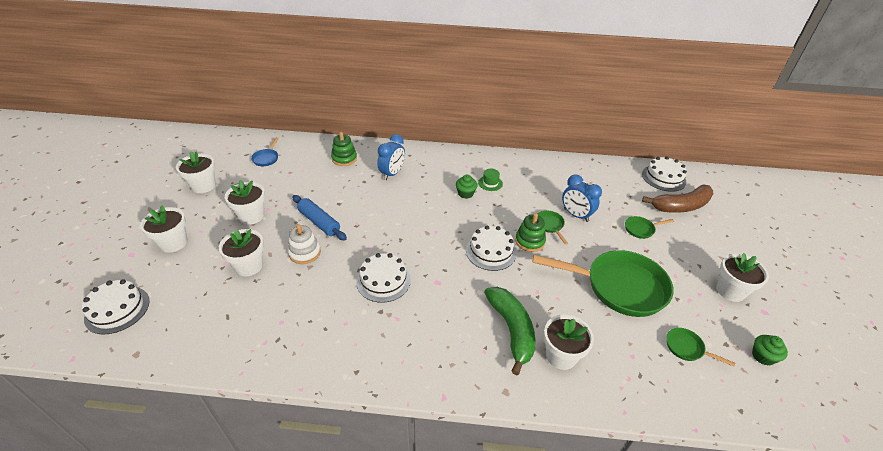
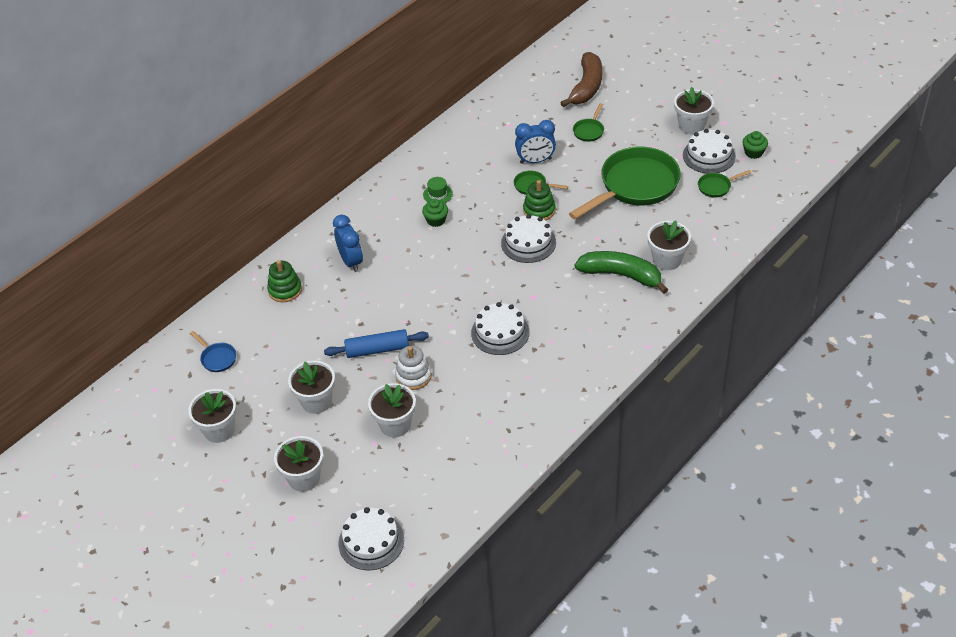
camera: 50 degrees left, 5 degrees up
(663, 178) = (543, 71): white cake -> white cake (709, 156)

